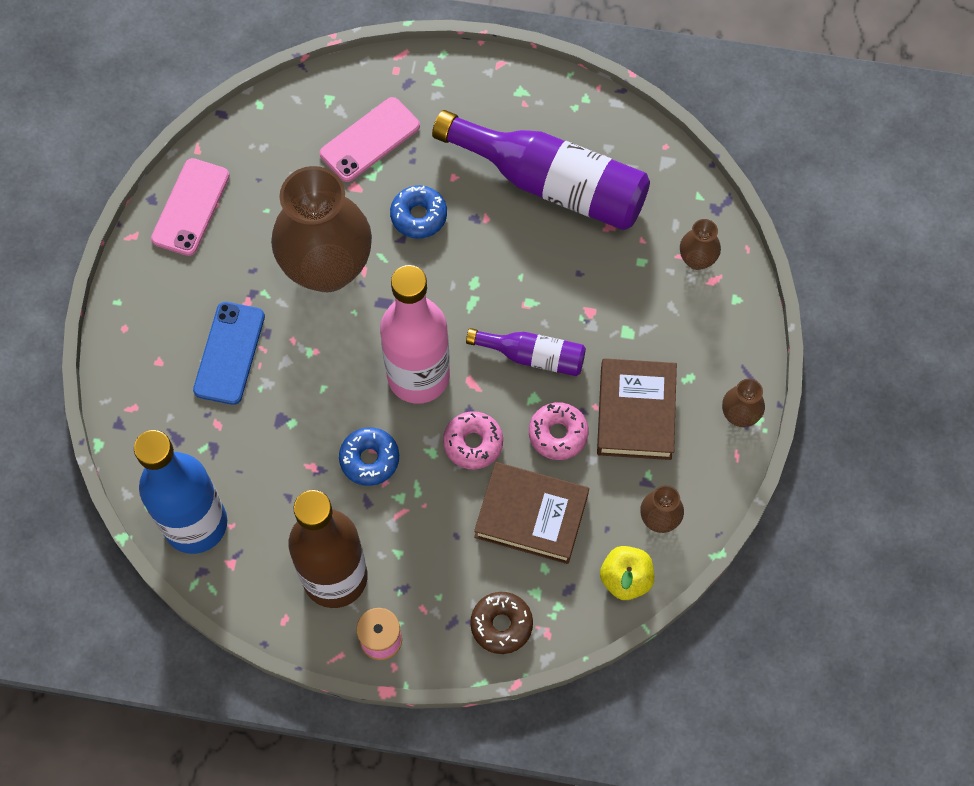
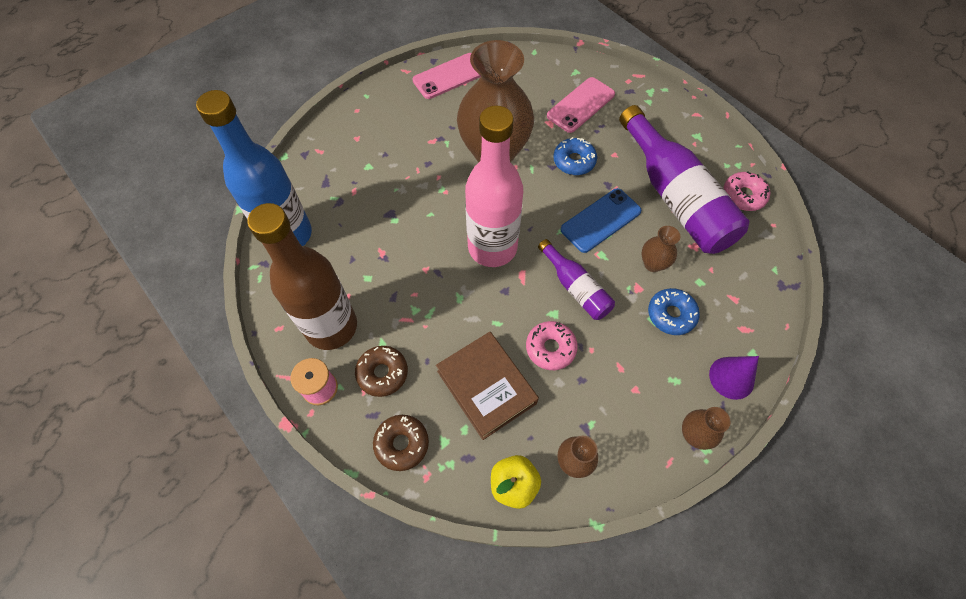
camera: 40 degrees right, 5 degrees down
(229, 353) = (397, 159): blue phone -> blue phone (600, 220)
(369, 459) = (418, 273): blue donut -> blue donut (671, 315)
(370, 140) = (581, 105): pink phone -> pink phone turned 45 degrees counterclockwise
(426, 580) = (382, 373): none -> brown donut
(473, 443) = (490, 312): pink donut -> pink donut (743, 195)
(635, 412) = (617, 375): brown book -> none
(697, 259) = (742, 307): brown vase -> brown vase (653, 264)
(734, 337) = (731, 377): none -> purple cone

